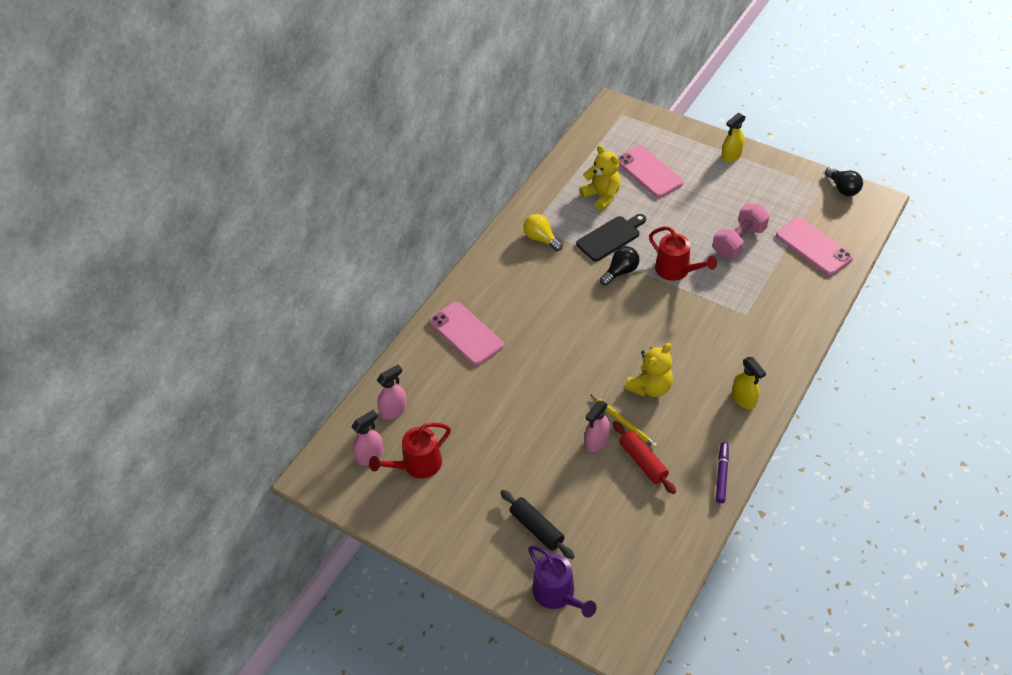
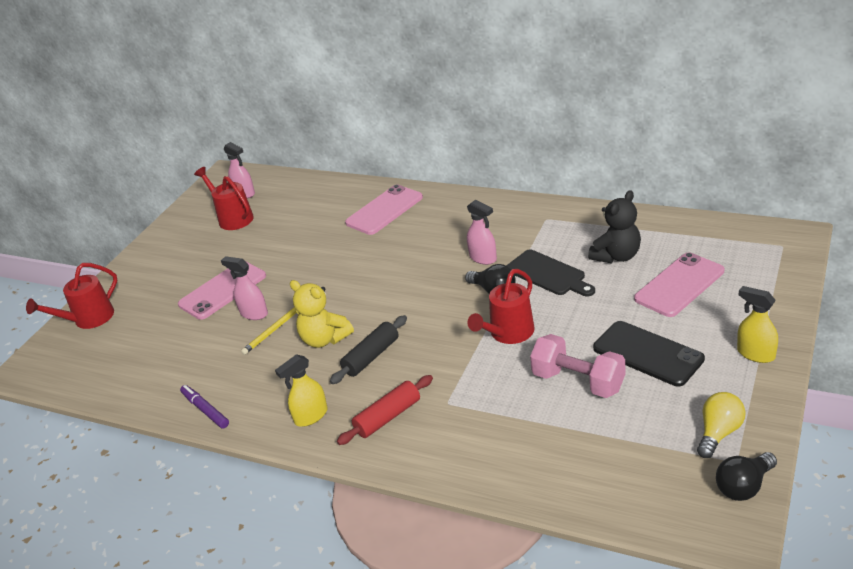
camera: 85 degrees right, 15 degrees down
(394, 410) = (292, 193): pink spray bottle -> pink spray bottle (483, 258)
(536, 528) = (158, 295): black rolling pin -> black rolling pin (371, 356)
(541, 239) = (528, 228): yellow light bulb -> yellow light bulb (719, 433)
(558, 595) = (88, 319): purple watering can -> red watering can
(602, 196) = (616, 256): yellow teddy bear -> black teddy bear
(643, 461) = (227, 349): red rolling pin -> red rolling pin (388, 417)
(718, 203) = (647, 354): none -> black phone
(721, 474) = (205, 410): purple marker -> purple marker turned 135 degrees counterclockwise
(813, 247) = (595, 460): pink phone -> pink phone (223, 290)

